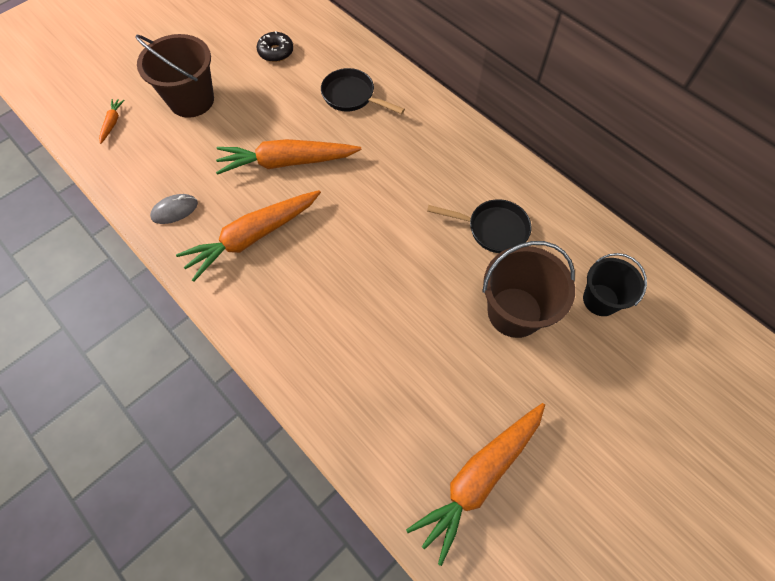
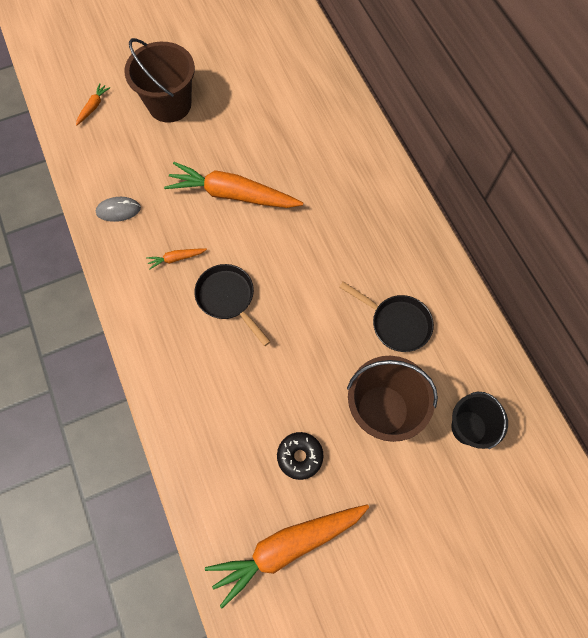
camera: 20 degrees right, 5 degrees up
(252, 237) = (176, 258): orange carrot -> orange carrot, size x0.42
(276, 52) = (264, 76): black donut -> black donut (300, 456)
(352, 96) = (318, 145): black pan -> black pan (228, 299)

